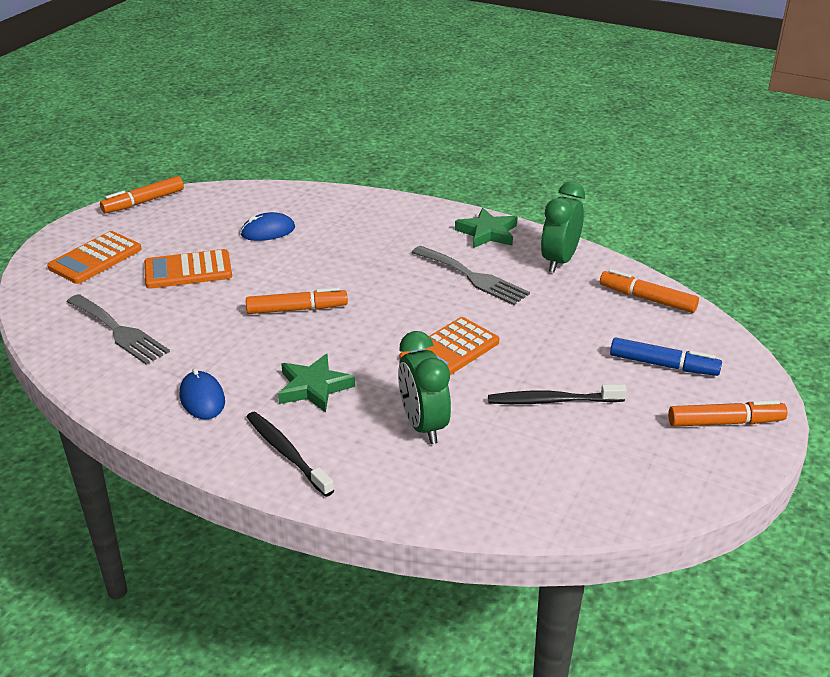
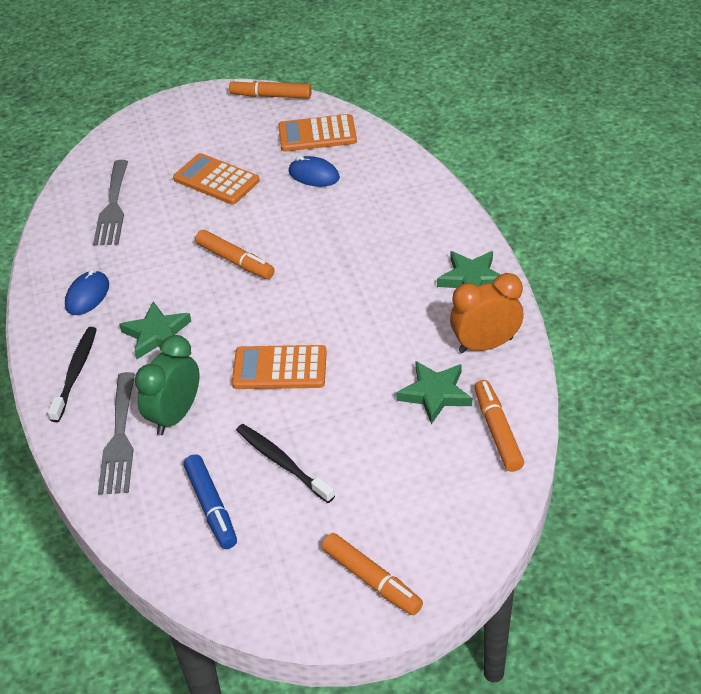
camera: 50 degrees right, 10 degrees up
(95, 258) = (177, 133): orange calculator -> orange calculator (317, 134)
(473, 277) = (394, 315): grey fork -> grey fork (119, 439)
(559, 261) = (485, 345): green clock -> orange clock
(577, 303) = (435, 394): none -> green star
(663, 365) = (409, 497): blue marker -> blue marker (211, 507)

